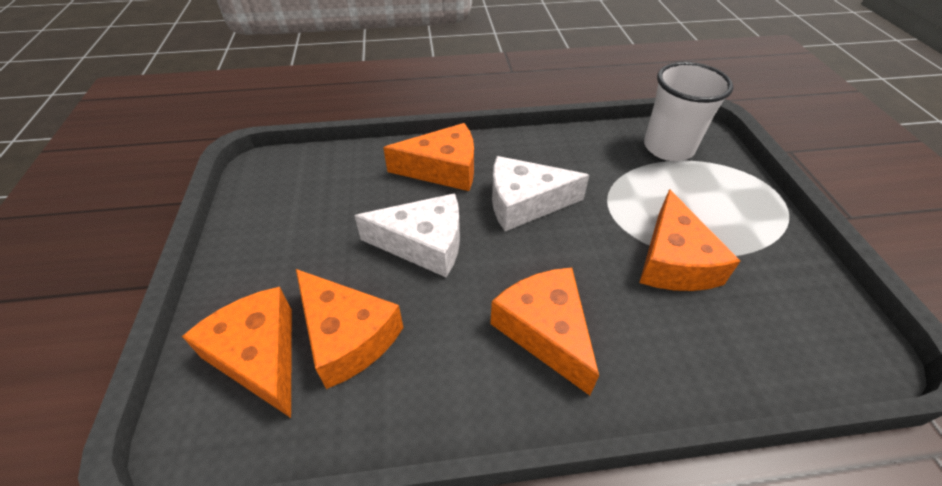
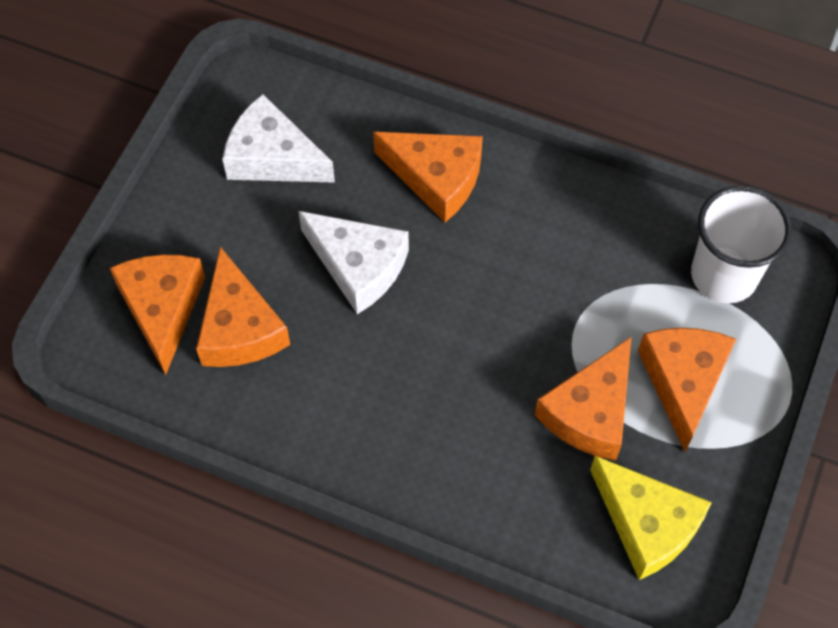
camera: 30 degrees right, 15 degrees up
(524, 203) = (492, 268): white cheese -> white cheese (272, 157)
(545, 330) = (409, 412): orange cheese -> orange cheese (683, 382)
(792, 319) = (647, 524): none -> yellow cheese

